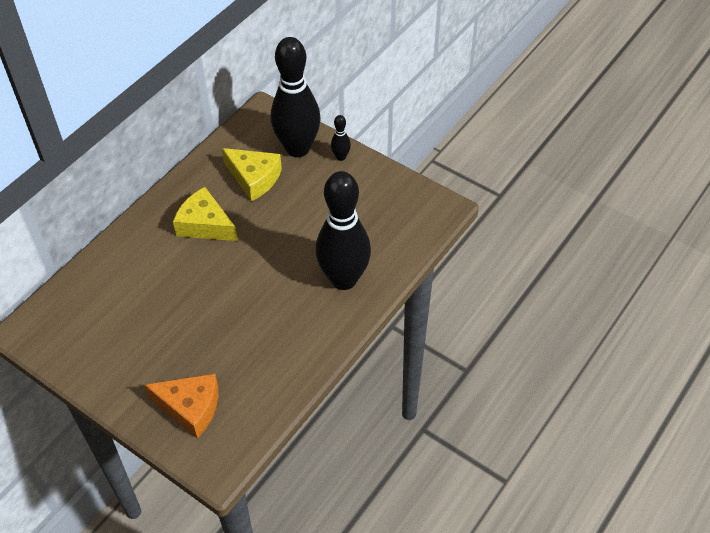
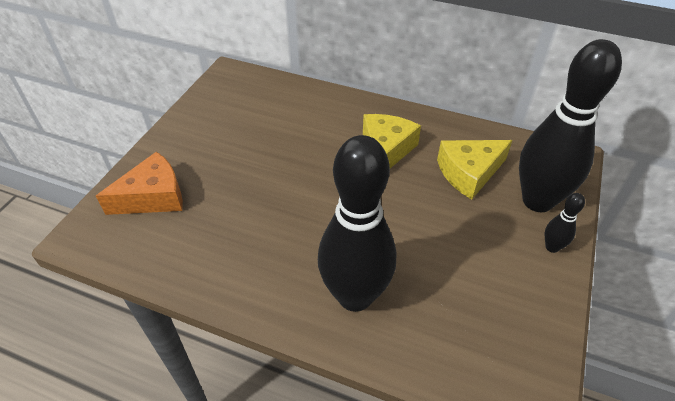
camera: 75 degrees right, 5 degrees down
(190, 407) = (153, 196): orange cheese -> orange cheese turned 120 degrees counterclockwise
(254, 178) = (469, 173): yellow cheese -> yellow cheese turned 45 degrees clockwise

